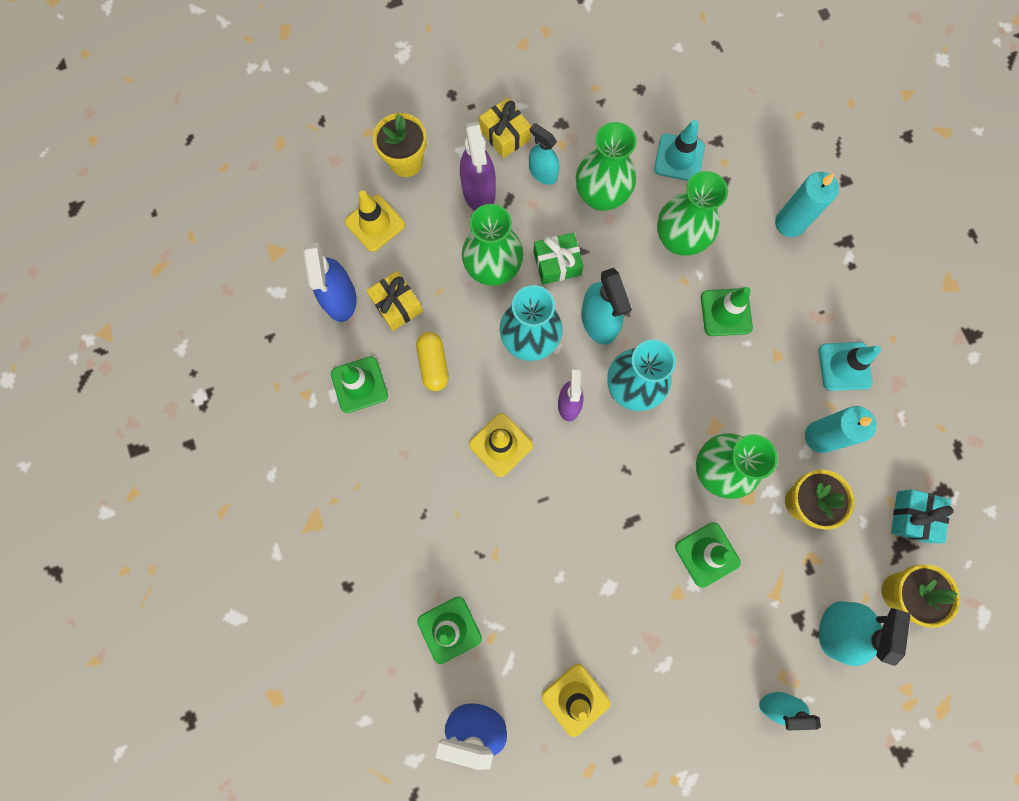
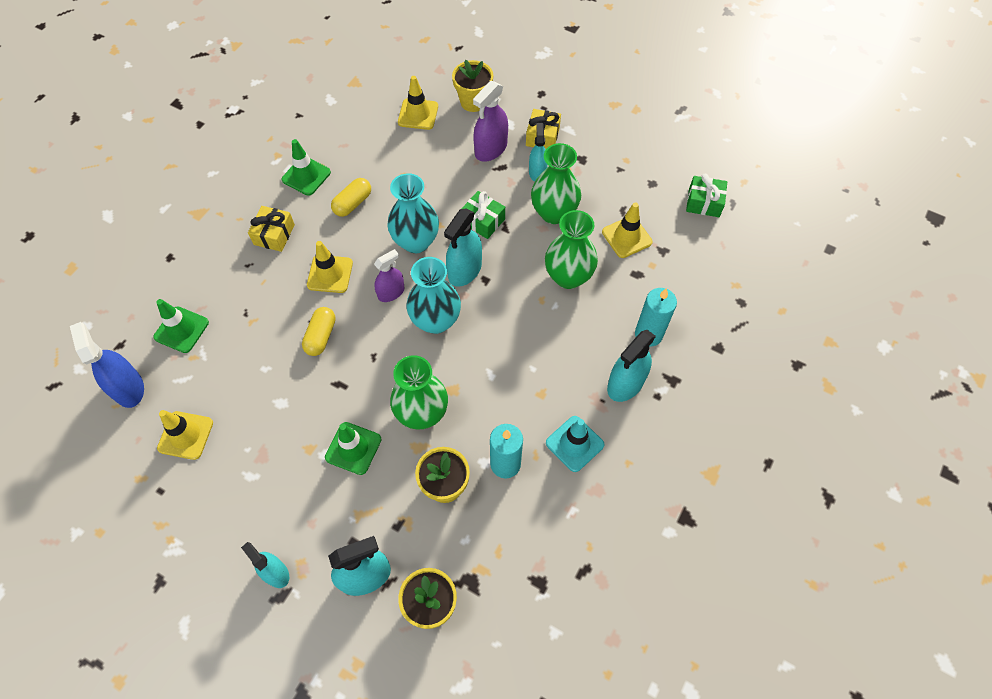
camera: 50 degrees right, 15 degrees down
(340, 298) = (353, 130): blue spray bottle -> none
(397, 305) = (375, 159): yellow gift -> yellow gift (274, 234)
(493, 268) = (446, 190): green vase -> none
(565, 502) = (321, 336): none -> yellow capsule
(679, 158) = (626, 237): turquoise traffic cone -> yellow traffic cone
(697, 66) = (704, 203): none -> green gift
(726, 312) = (542, 340): green traffic cone -> none
(821, 280) = (625, 384): none -> turquoise spray bottle
(912, 517) = (499, 573): turquoise gift -> none

